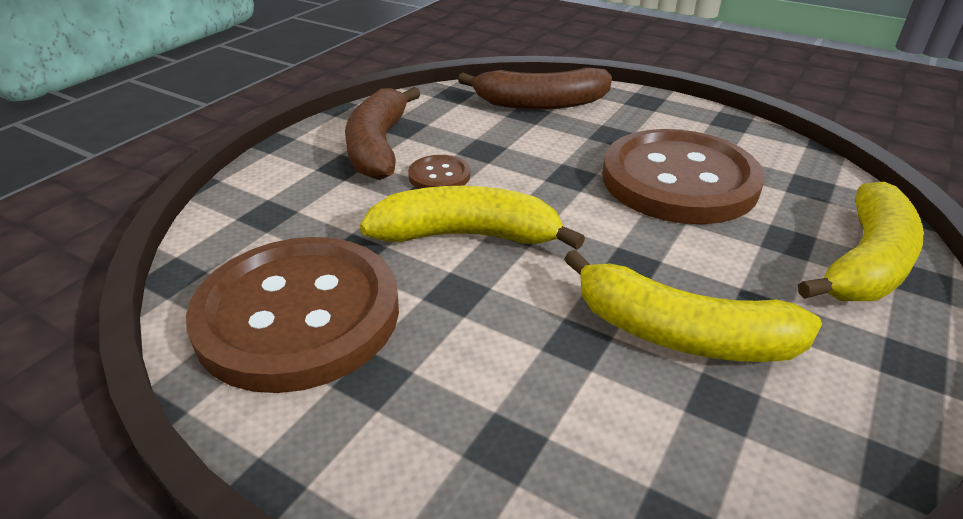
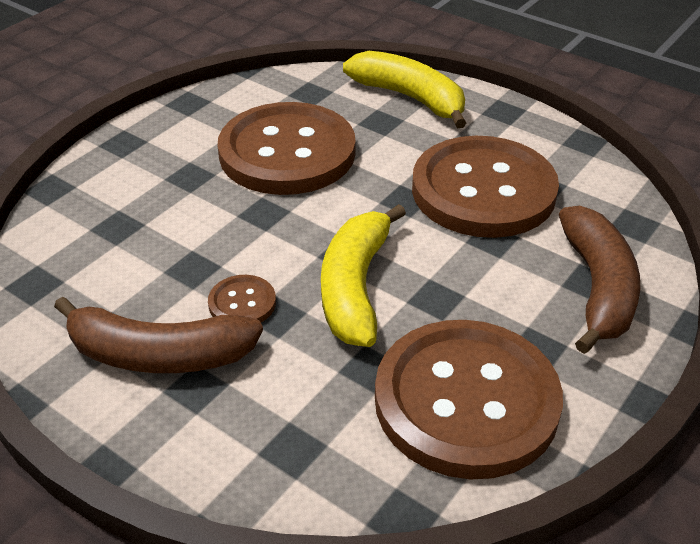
camera: 85 degrees left, 5 degrees up
(540, 103) = (98, 215): brown banana -> brown banana (598, 288)
(681, 334) = (483, 190): yellow banana -> brown button

